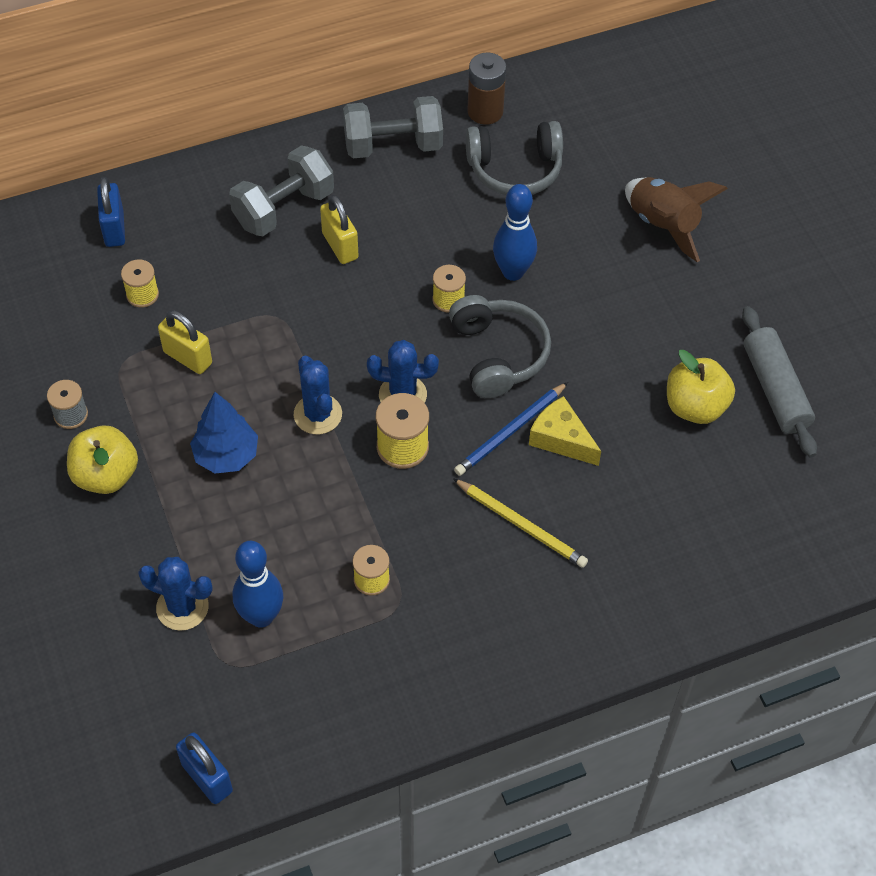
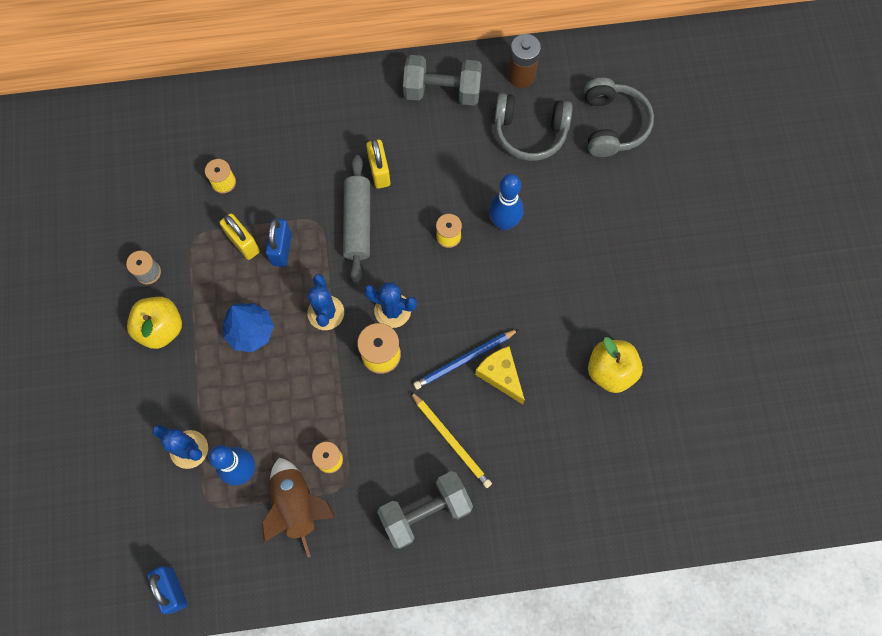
camera: 15 degrees right, 15 degrees up
(114, 229) = (217, 121): blue padlock -> blue padlock (281, 249)
(284, 209) = (346, 130): grey dumbbell -> grey dumbbell (425, 512)
(498, 354) = (473, 292): grey headphones -> grey headphones (612, 125)
(663, 225) = (631, 206): brown rocket -> brown rocket (297, 505)
(775, 389) = (676, 370): grey rolling pin -> grey rolling pin (357, 223)

